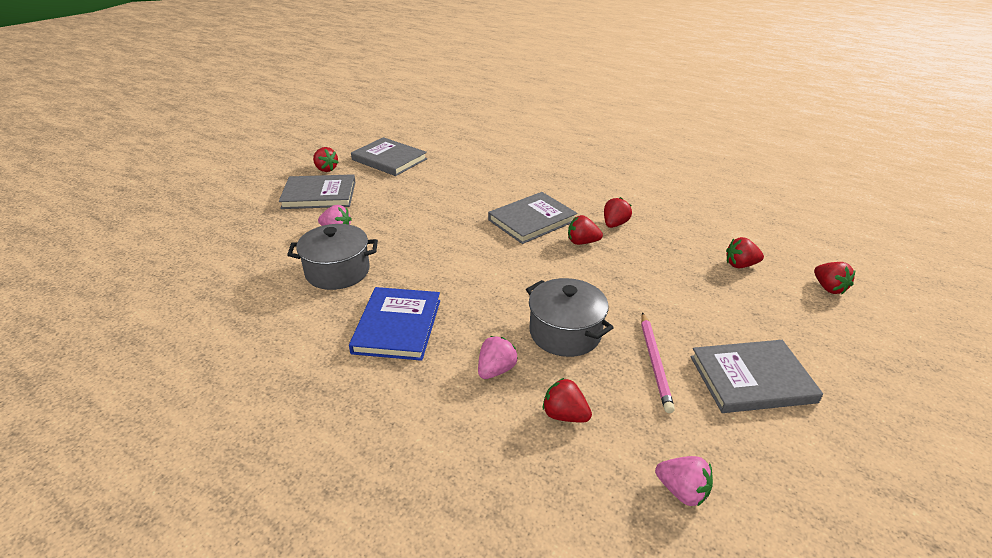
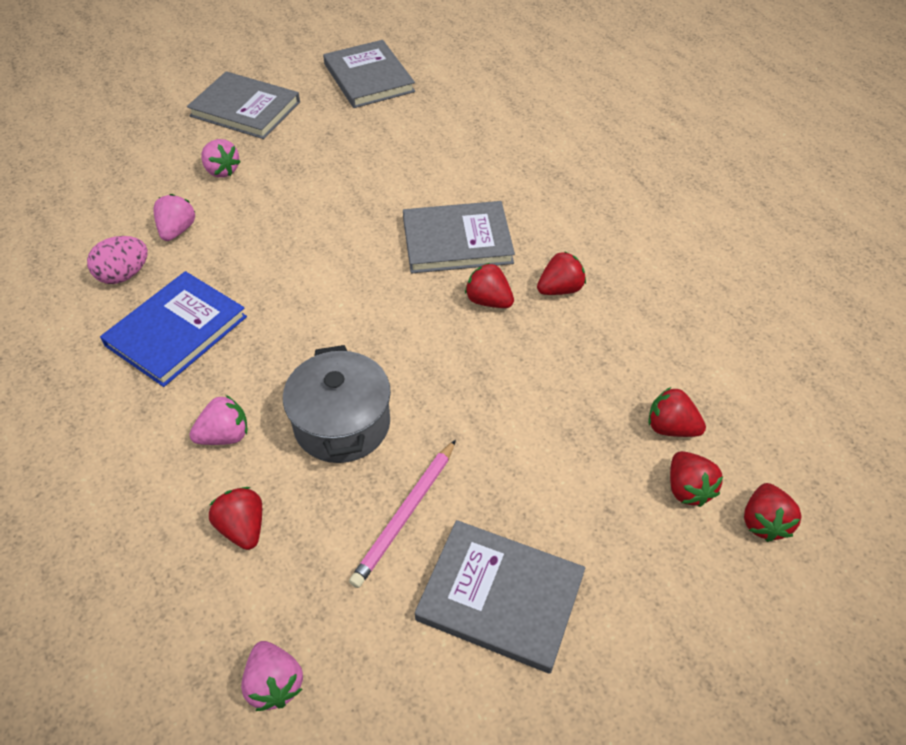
camera: 30 degrees right, 15 degrees up
(322, 308) = (124, 275): none -> pink egg
(326, 169) = (283, 70): red strawberry -> red strawberry (688, 489)
(337, 271) = (177, 230): grey pot -> pink strawberry

